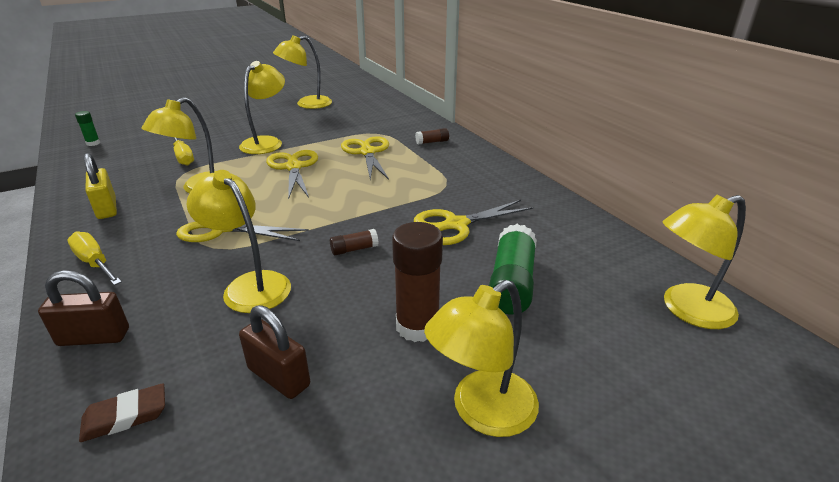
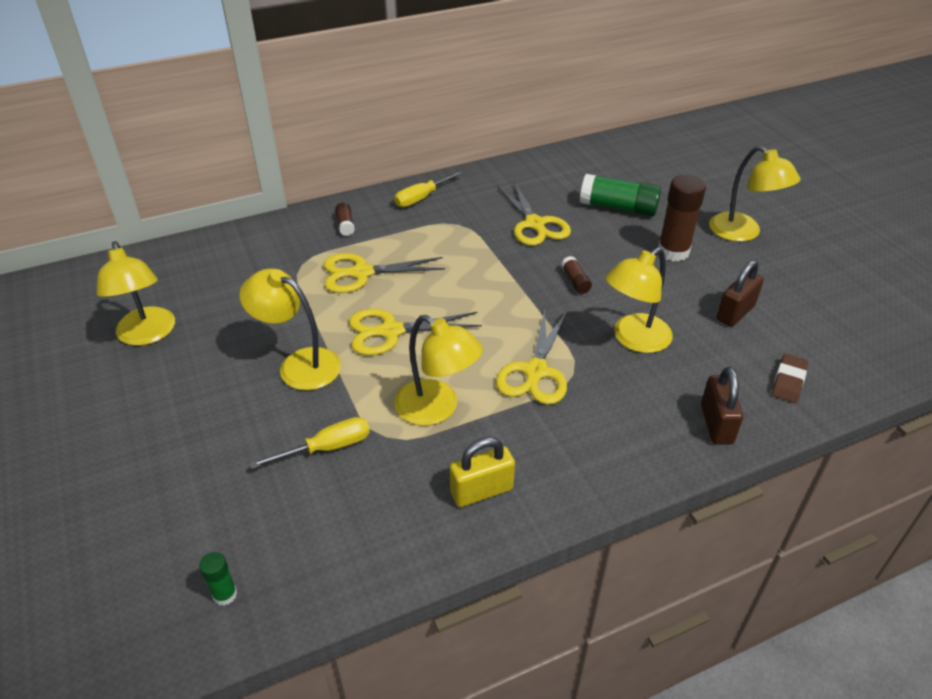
camera: 85 degrees left, 10 degrees up
(95, 263) = (605, 461): yellow screwdriver -> yellow screwdriver (422, 198)
(125, 416) = (788, 381): brown eraser -> brown eraser turned 45 degrees clockwise
(687, 310) = (640, 149): yellow lamp -> none

